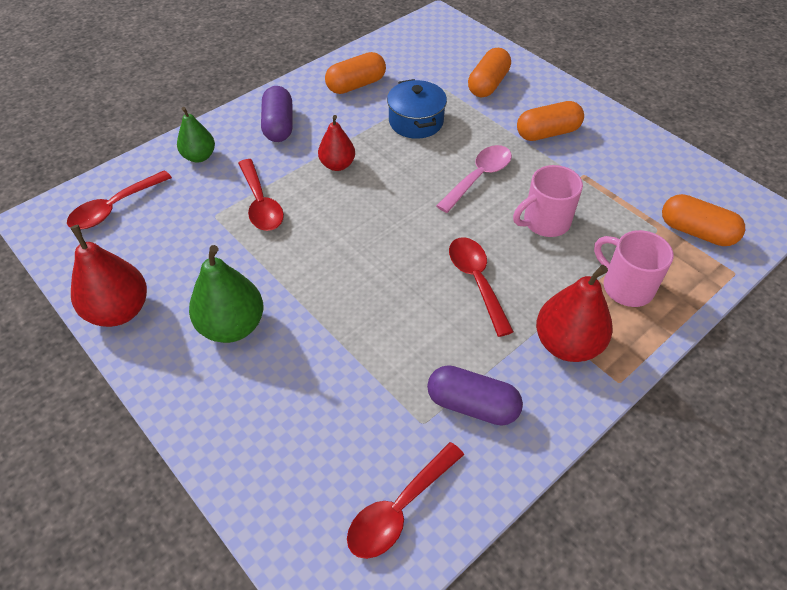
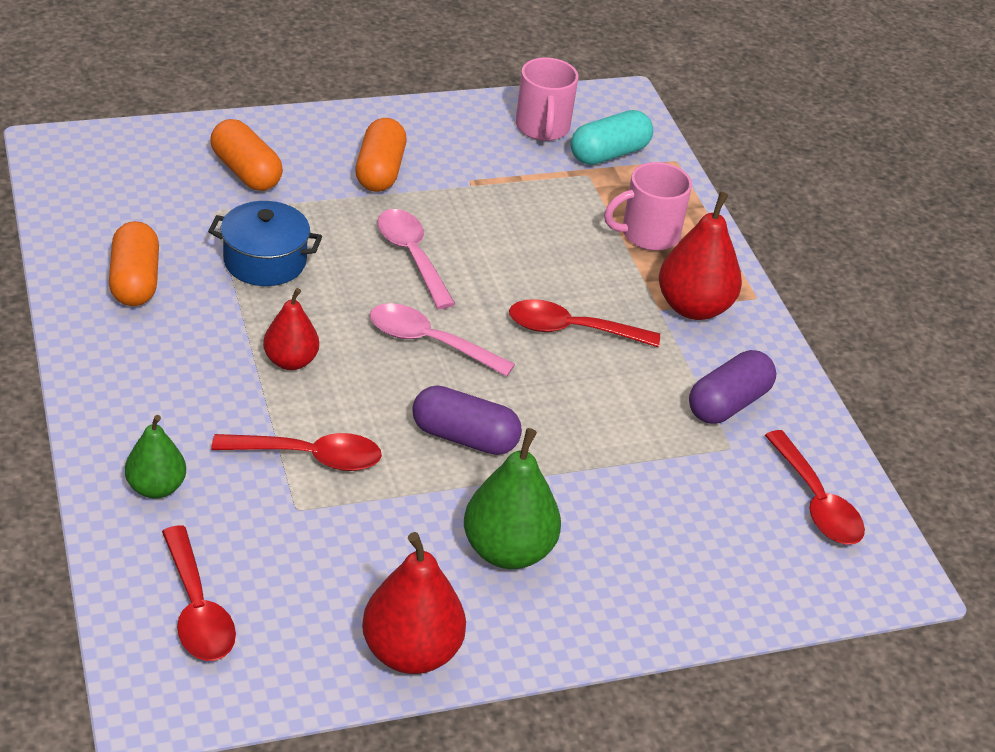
camera: 70 degrees left, 10 degrees down
(279, 125) = (157, 386): purple capsule -> purple capsule (464, 437)
(403, 215) = (429, 342): none -> pink spoon
(545, 222) = (521, 242): pink mug -> pink mug (542, 128)
(696, 232) = (609, 154): orange capsule -> turquoise capsule

